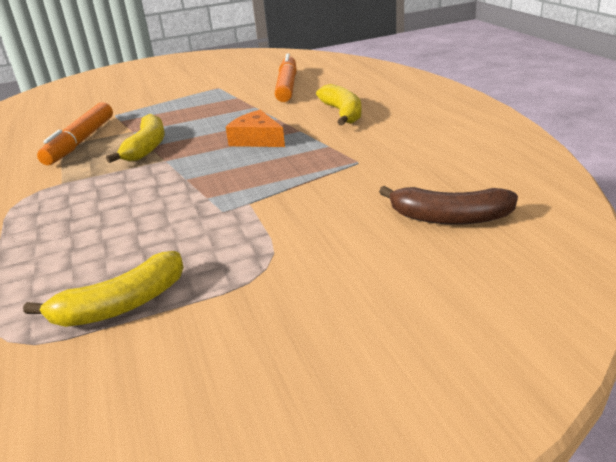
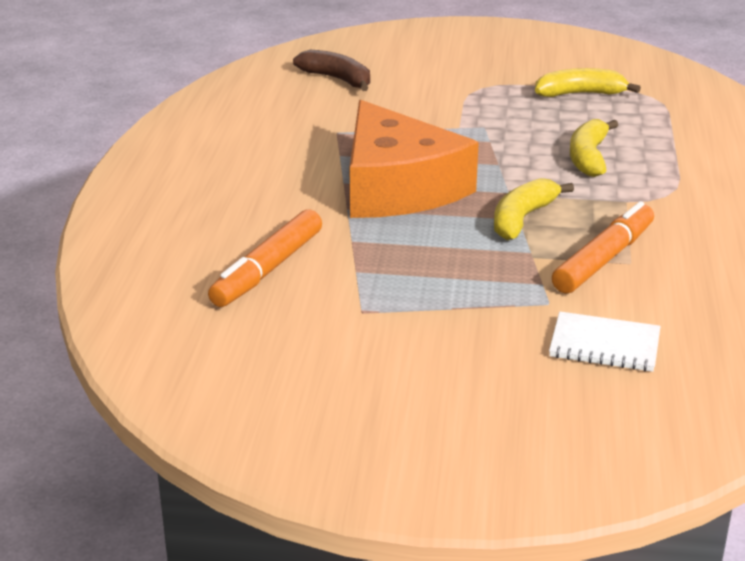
camera: 155 degrees left, 0 degrees up
(79, 109) = (604, 345): none -> white notebook
(257, 139) = (397, 187): orange cheese -> orange cheese, size x2.21
(342, 113) = (272, 191): yellow banana -> yellow banana (588, 157)

